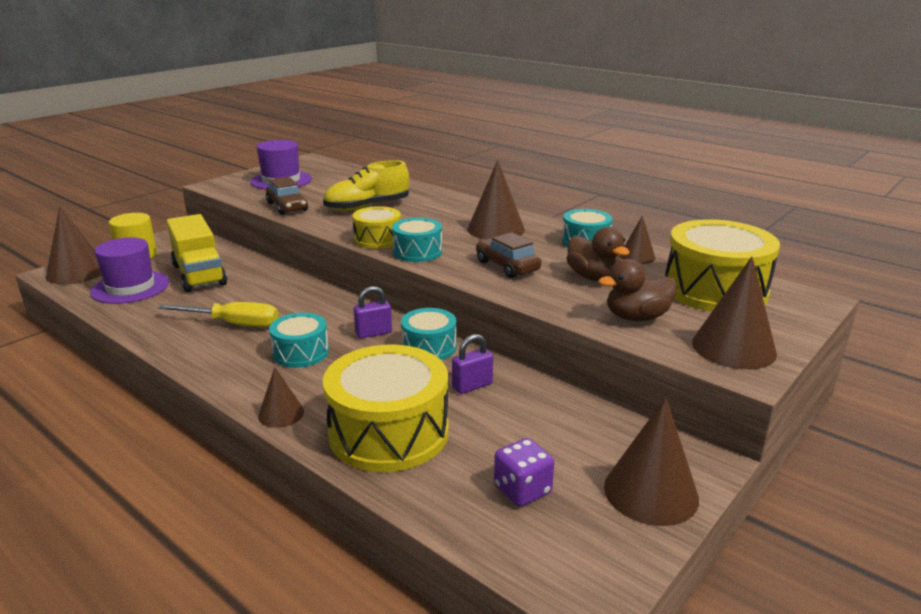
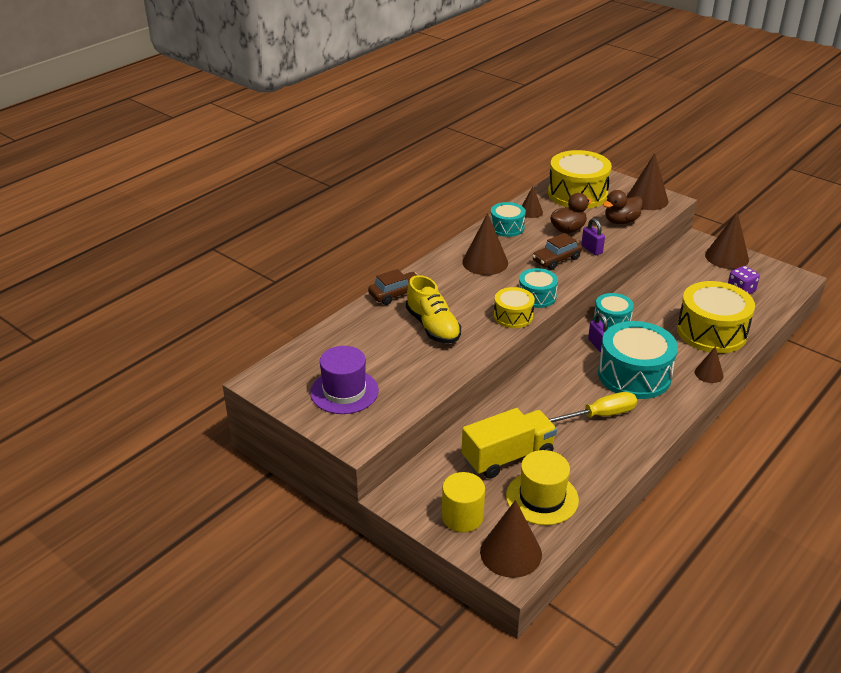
camera: 90 degrees left, 10 degrees up
(130, 287) = (542, 498): purple hat -> yellow hat
(234, 324) = (600, 415): yellow screwdriver -> yellow screwdriver turned 60 degrees clockwise
(287, 207) = (433, 375): brown car -> brown car (396, 294)
(301, 353) = (634, 375): turquoise drum -> turquoise drum, size x1.82
(472, 386) = (654, 304): purple padlock -> purple padlock (591, 249)
(636, 317) = (621, 221): brown duck -> brown duck turned 75 degrees clockwise

